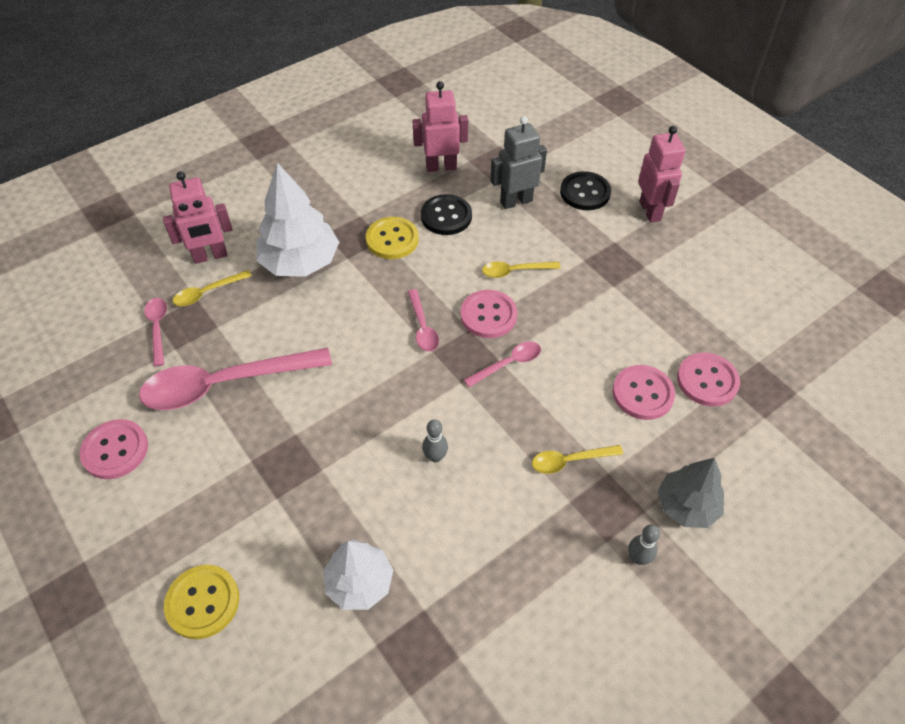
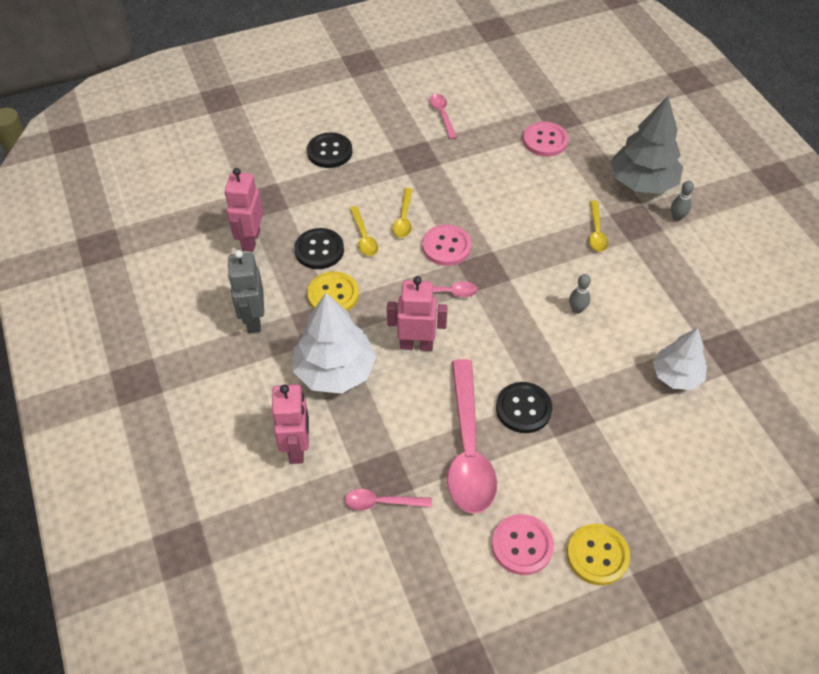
camera: 75 degrees left, 0 degrees up
(203, 602) = (681, 482): yellow button -> yellow button (597, 555)
(207, 292) = (348, 454): yellow spoon -> yellow spoon (364, 237)
(282, 424) = (523, 408): none -> black button
(508, 364) = (500, 246): pink spoon -> pink spoon (442, 115)
(516, 201) = (321, 198): grey robot -> grey robot (253, 320)
(642, 393) = (547, 177): pink button -> none
(650, 211) = (368, 119): pink robot -> pink robot (416, 345)
(687, 505) = (642, 182): grey tree -> grey tree, size x1.56

